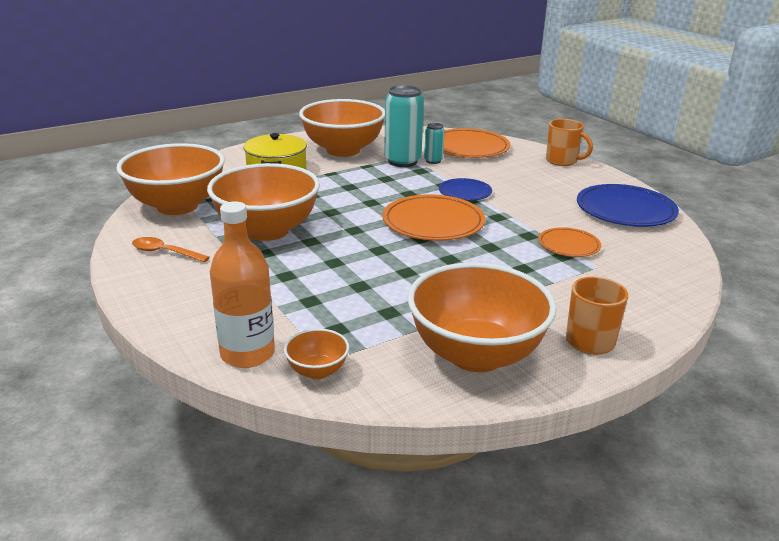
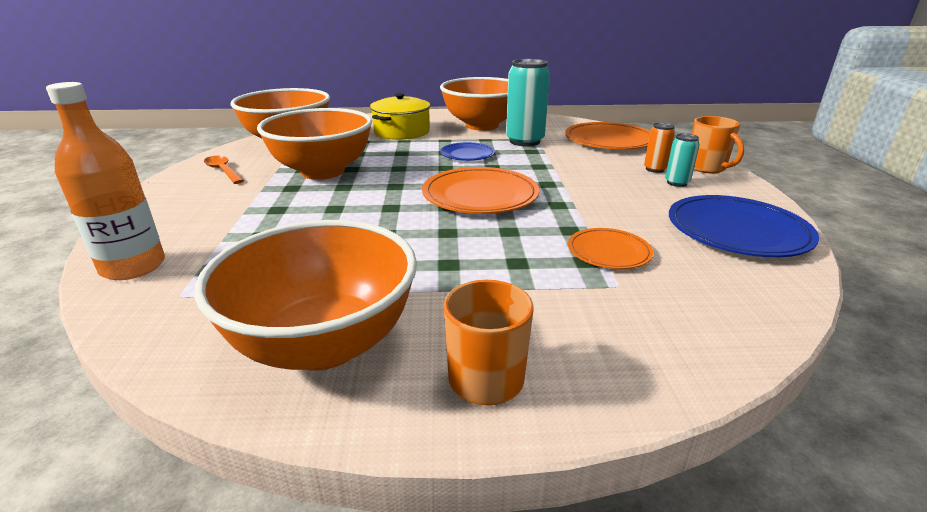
camera: 30 degrees right, 0 degrees up
(317, 371) = (154, 303): orange bowl -> none
(433, 161) = (556, 145): turquoise can -> turquoise can (676, 183)
(465, 192) = (552, 176): blue plate -> blue plate (467, 154)
(529, 170) = (655, 169): none -> orange can

